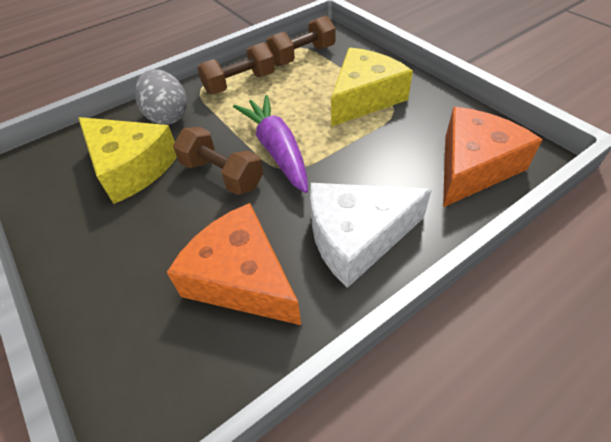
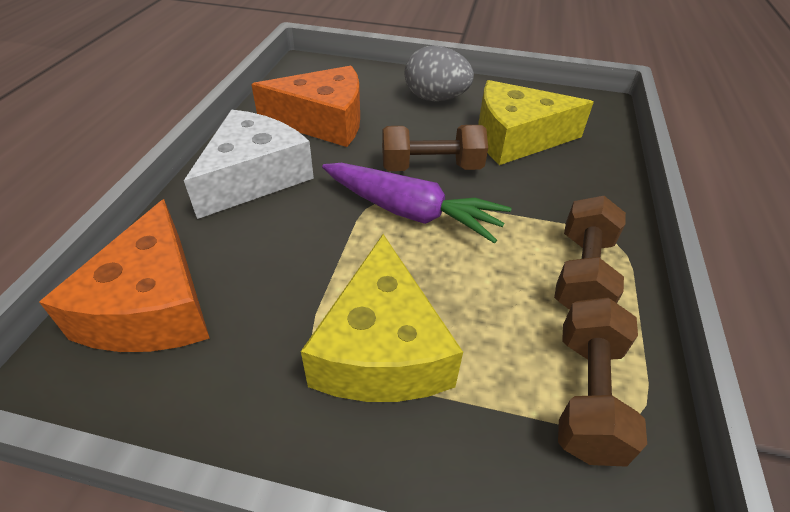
camera: 135 degrees right, 5 degrees down
(167, 116) = (577, 189): grey egg -> grey egg (435, 99)

